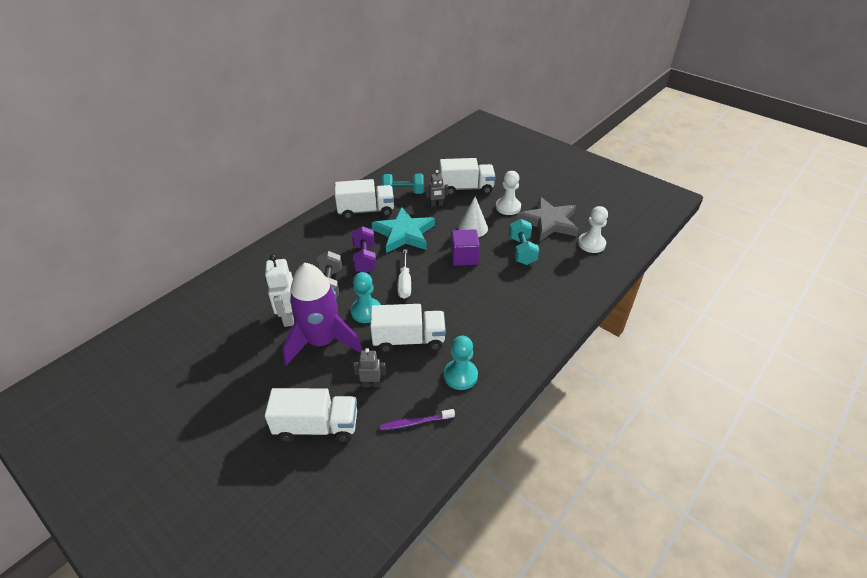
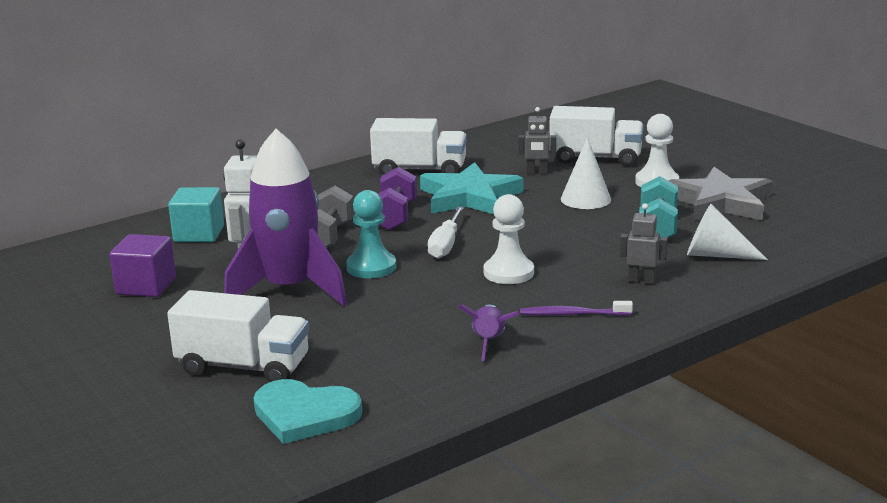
camera: 15 degrees right, 20 degrees down
(245, 292) = (199, 234): none -> turquoise cube
(371, 384) = (345, 336): grey robot -> grey robot (641, 280)
(371, 468) = (304, 414): none -> turquoise heart
(403, 193) = (488, 156): turquoise dumbbell -> none
(408, 340) = (424, 300): white truck -> none
(415, 422) = (395, 379): purple toothbrush -> purple toothbrush (573, 314)
(460, 375) = (489, 342): turquoise pawn -> purple rocket
(464, 257) = (555, 227): purple cube -> purple cube (146, 286)
(562, 272) = (716, 255): none -> white cone
(591, 244) = (785, 230): white pawn -> white pawn (508, 273)

